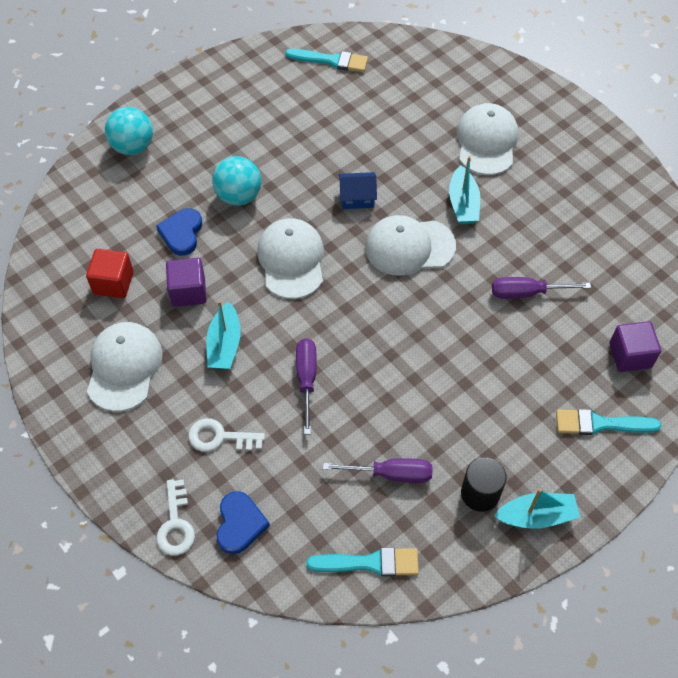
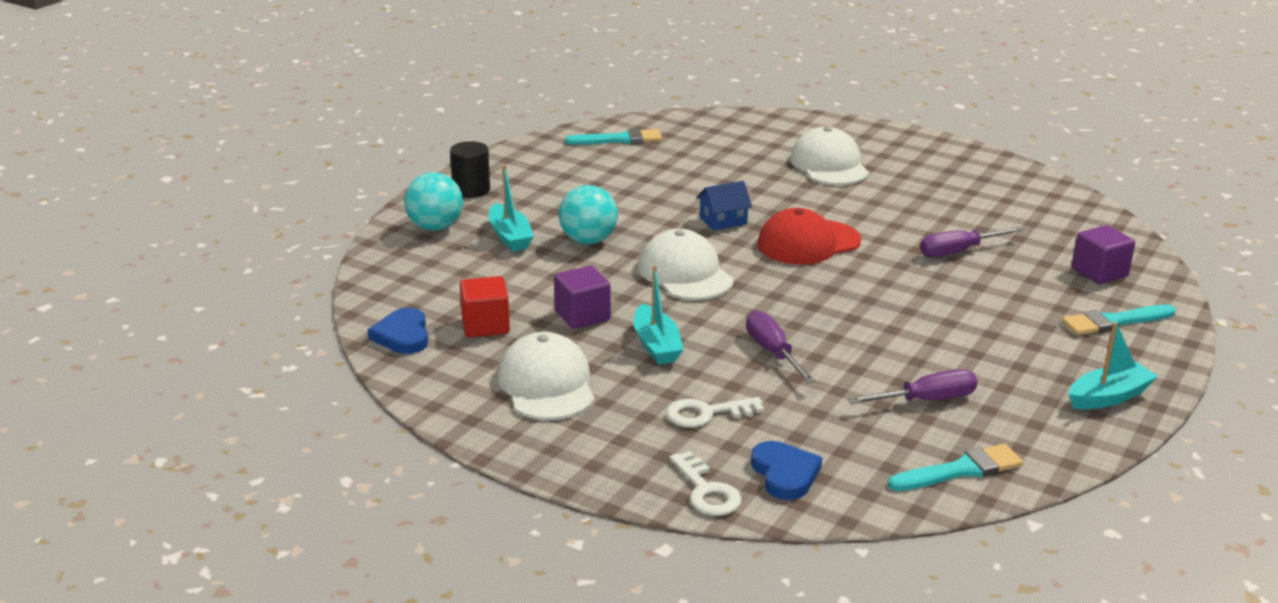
camera: 20 degrees left, 30 degrees down
(182, 233) = (541, 277): blue heart -> blue heart (402, 335)
(409, 247) = (808, 243): white cap -> red cap
(463, 203) = (840, 206): turquoise boat -> turquoise boat (510, 237)
(480, 493) = (1035, 394): black cylinder -> black cylinder (471, 190)

